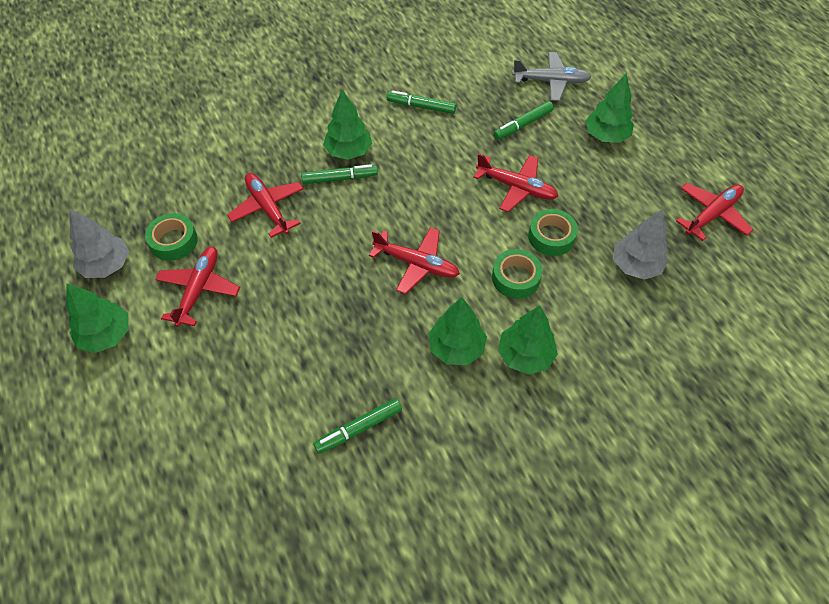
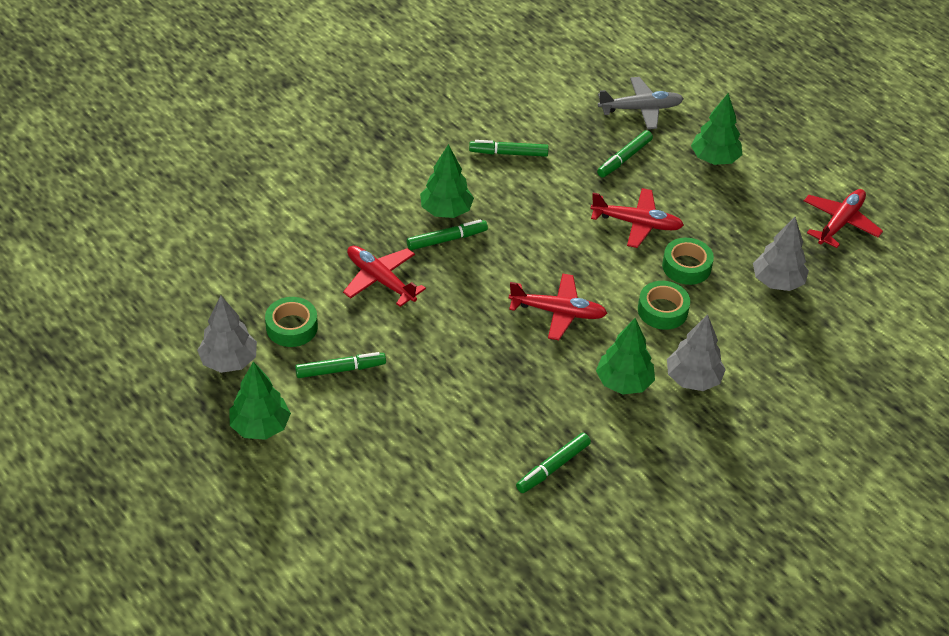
camera: 15 degrees left, 10 degrees down
(199, 290) = (340, 370): red plane -> green marker
(525, 355) = (693, 379): green tree -> grey tree

